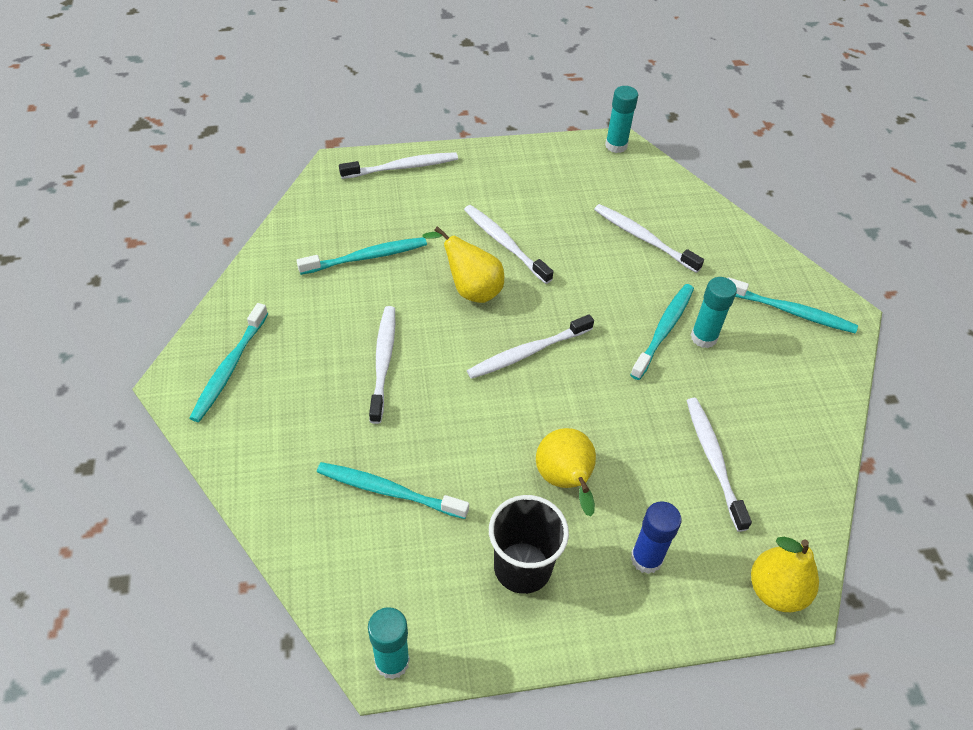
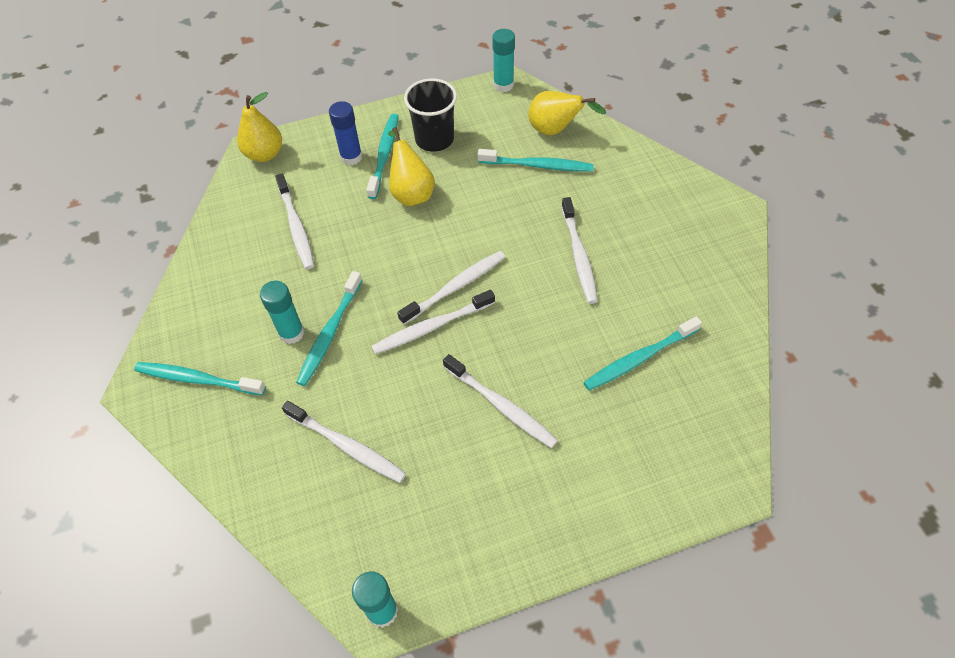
camera: 175 degrees right, 5 degrees up
(229, 369) = (702, 226): turquoise toothbrush -> turquoise toothbrush (384, 154)
(403, 167) = (653, 500): white toothbrush -> white toothbrush (430, 327)
(470, 289) = (523, 341): yellow pear -> yellow pear (555, 130)

